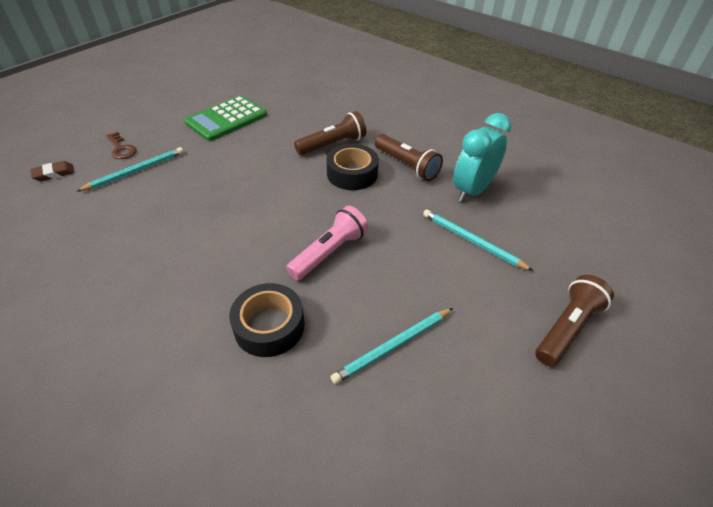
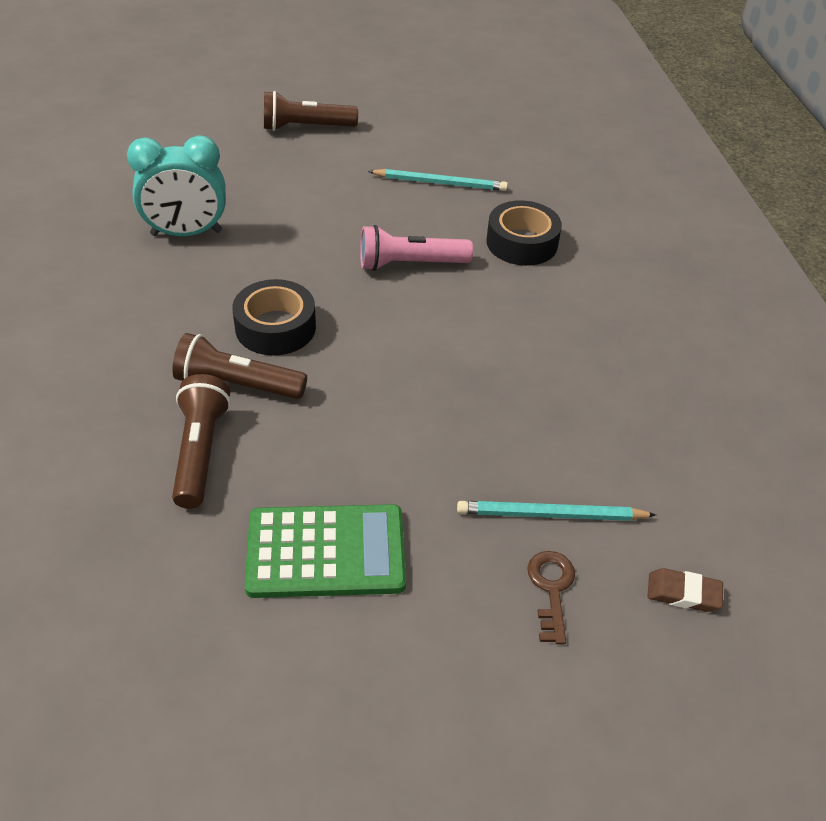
camera: 140 degrees left, 0 degrees up
(407, 165) = (199, 298): brown flashlight -> brown flashlight (200, 451)
(472, 241) = (271, 200): turquoise pencil -> none

